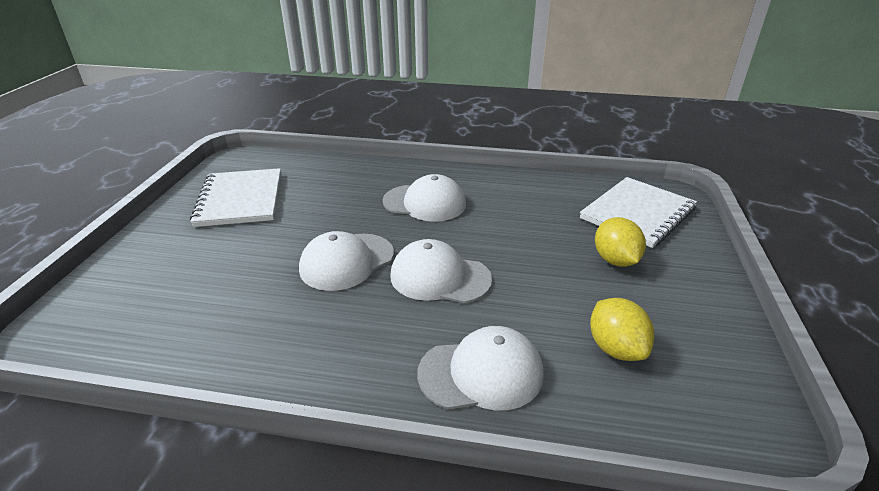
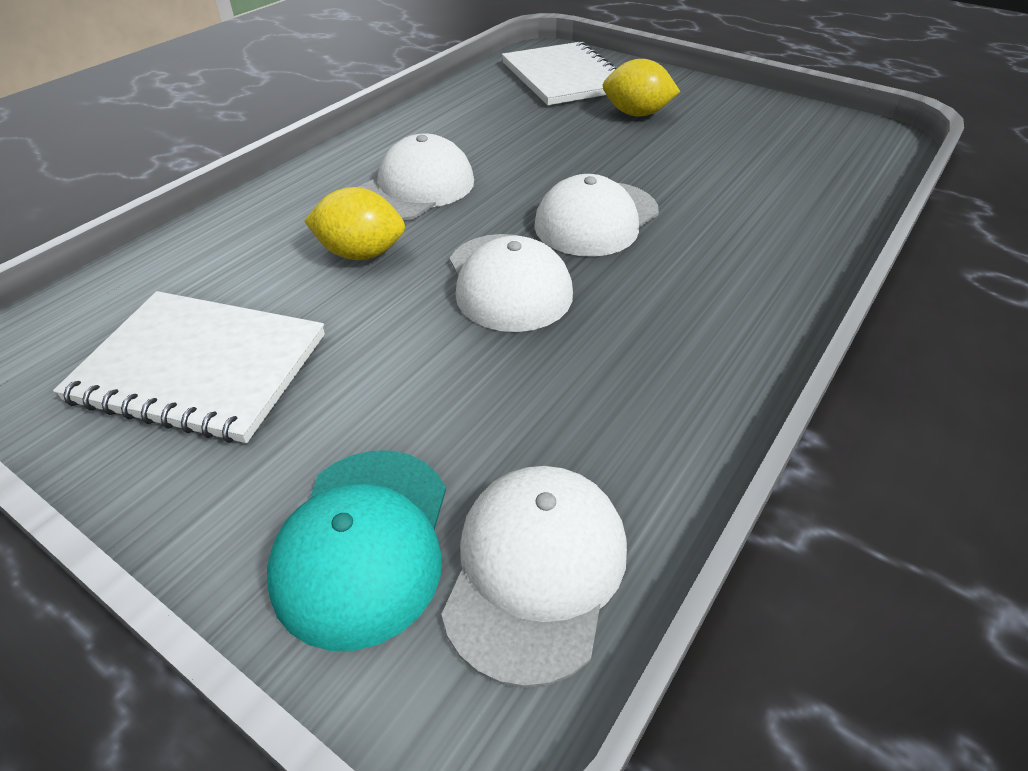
camera: 65 degrees left, 10 degrees up
(137, 276) = (364, 543): none -> turquoise cap
(481, 373) = (775, 236): white cap -> white cap (536, 570)
(615, 348) = (767, 157): yellow lemon -> yellow lemon (361, 253)

